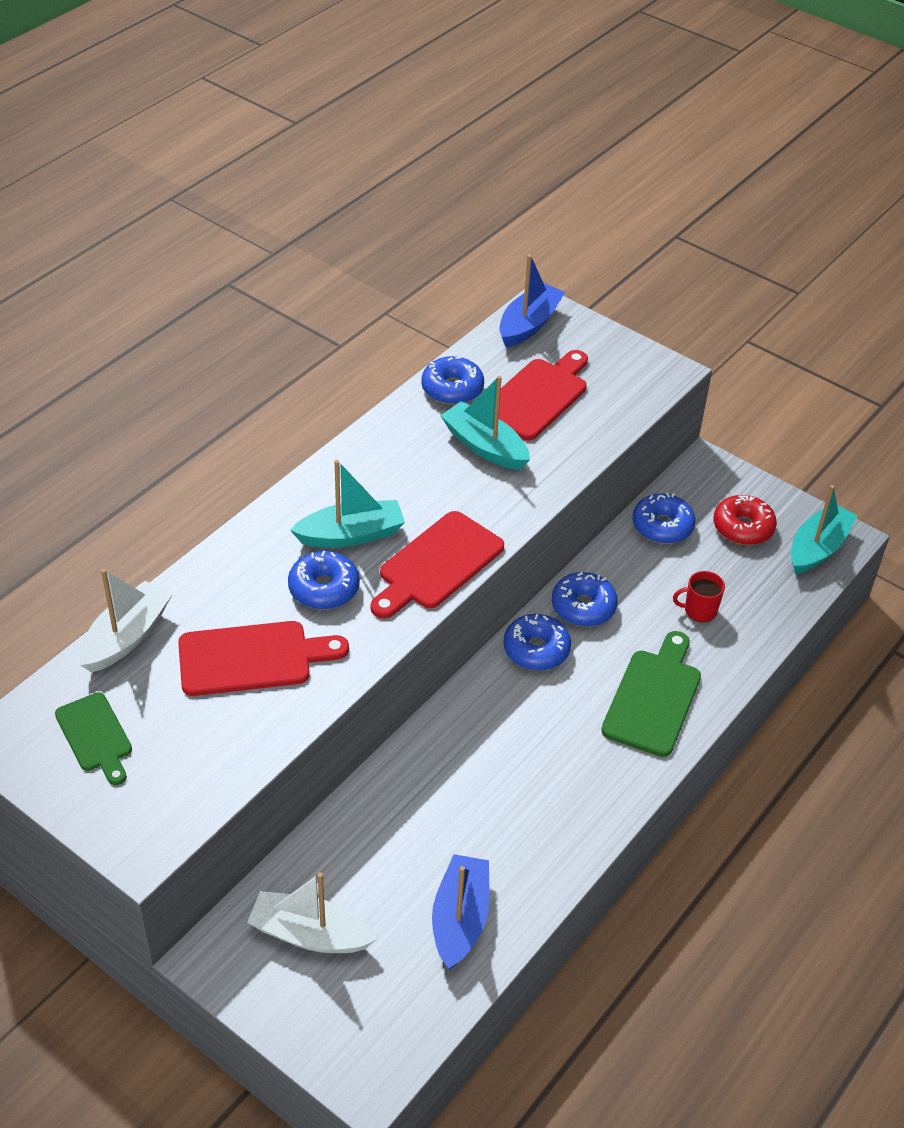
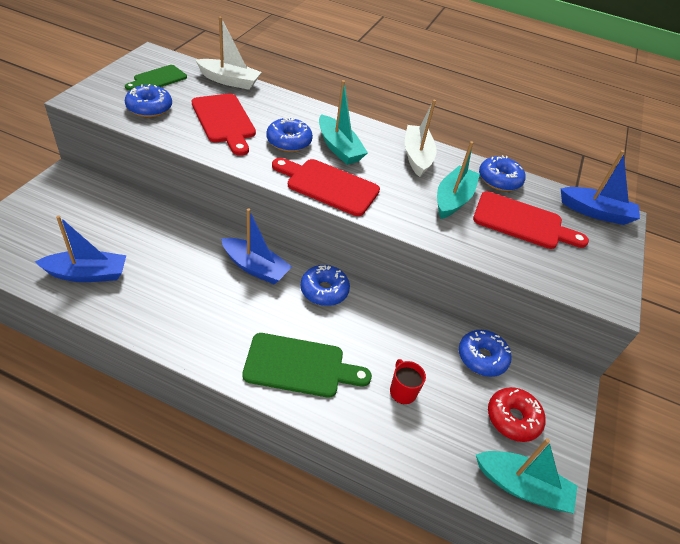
camera: 70 degrees right, 0 degrees up
(310, 934) = (78, 210): white boat -> white boat (417, 156)
(481, 717) = (255, 267): none -> blue boat
(583, 607) = (375, 314): blue donut -> blue donut (149, 108)

